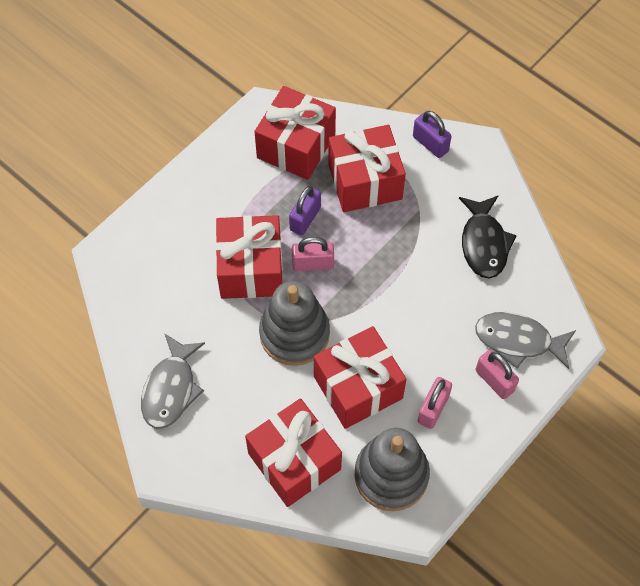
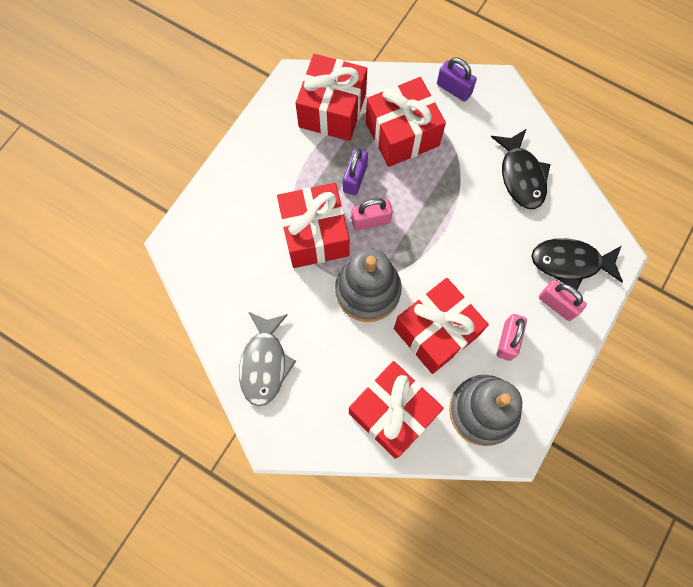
camera: 10 degrees left, 10 degrees up
(518, 340) = (570, 263): grey fish -> black fish

